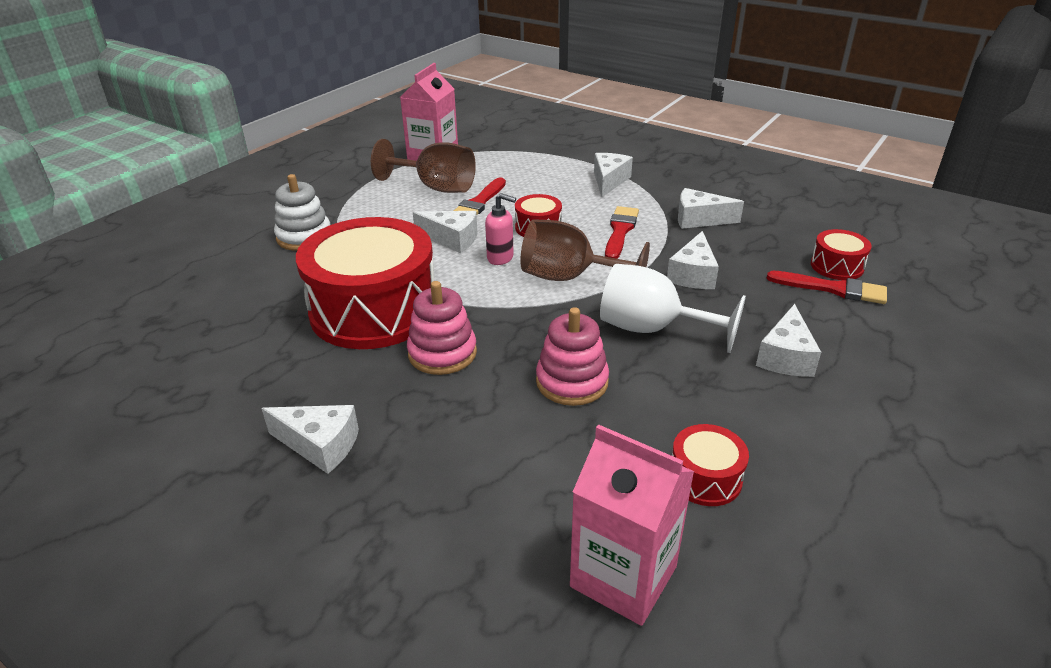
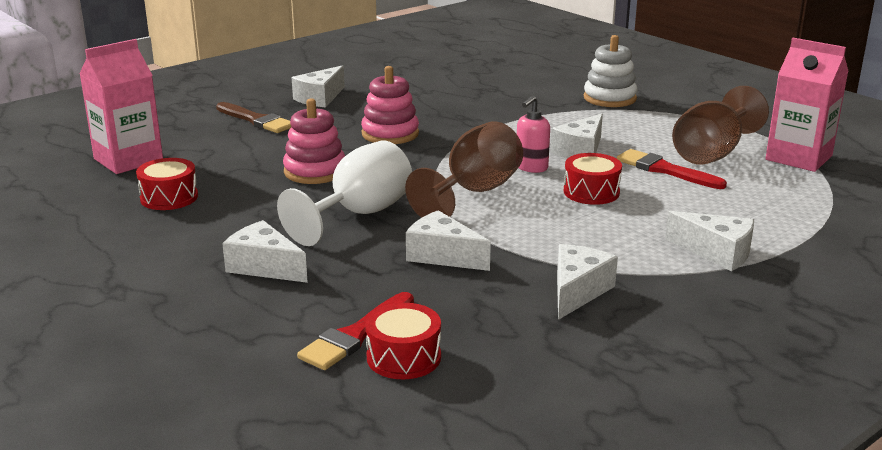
camera: 105 degrees right, 10 degrees down
(374, 310) = (468, 117): red drum -> none
(425, 485) = (256, 120): none -> brown brush
(620, 231) = (565, 234): red brush -> none

